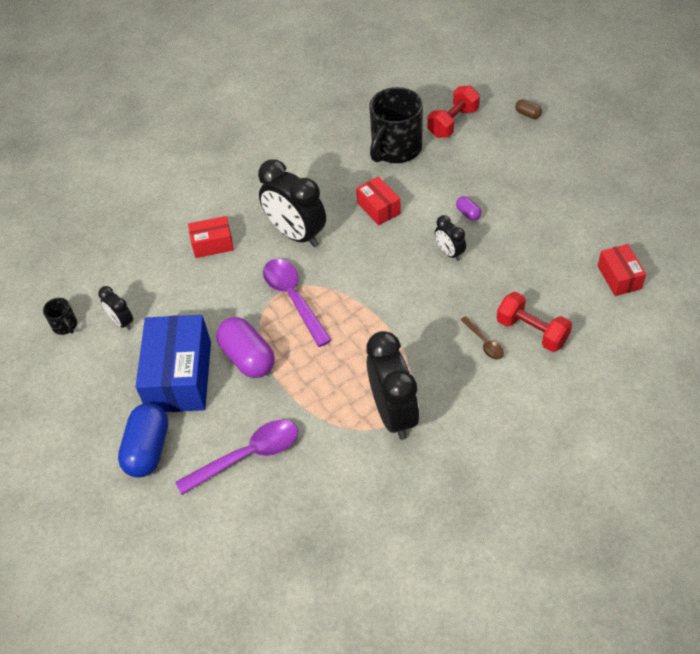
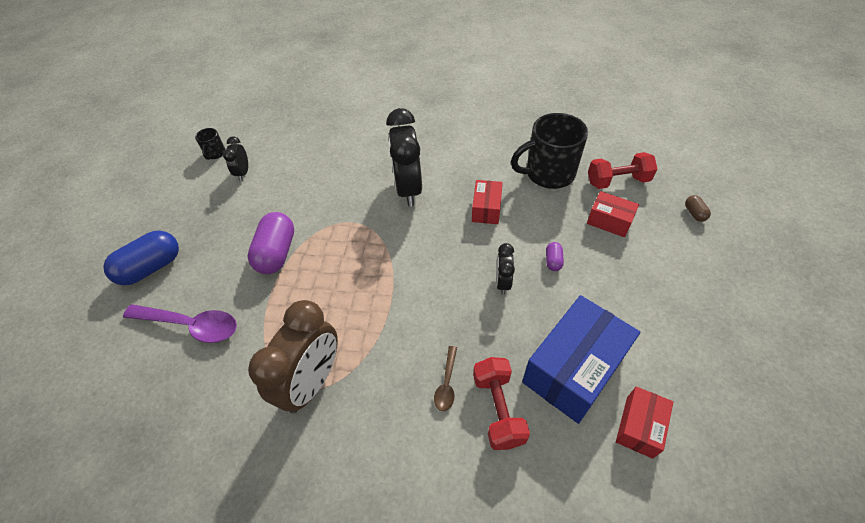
camera: 40 degrees right, 0 degrees up
(180, 376) = (226, 233): blue box -> blue box (574, 369)
(212, 244) = (350, 160): red box -> red box (609, 221)
(293, 299) = (353, 233): purple spoon -> none
(393, 413) = (312, 382): black clock -> brown clock

